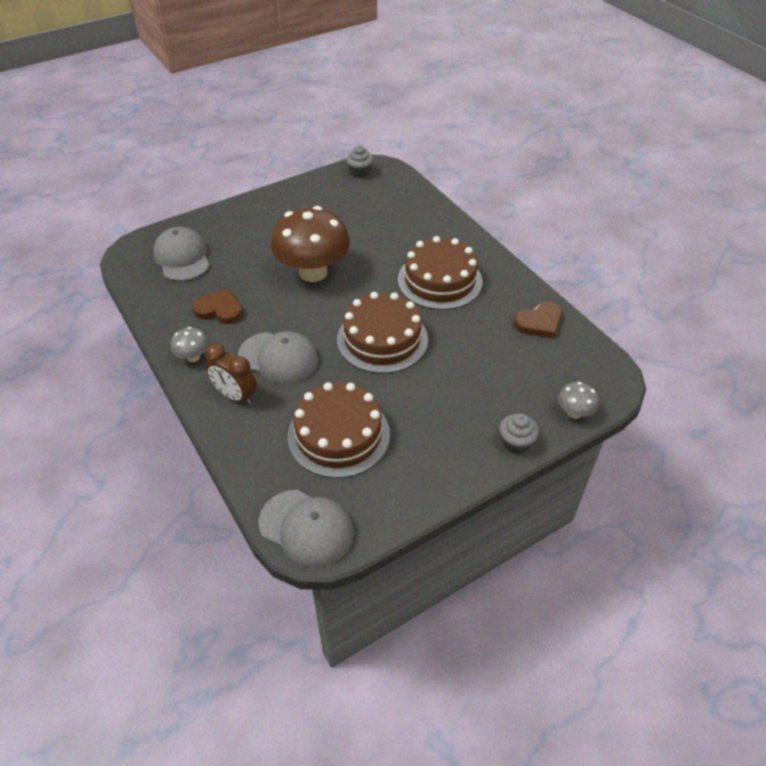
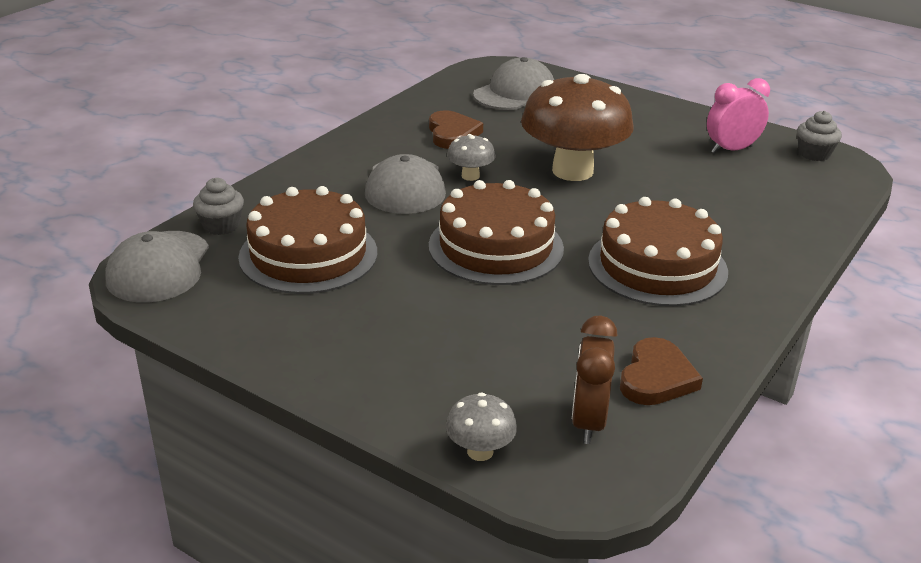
camera: 65 degrees right, 15 degrees down
(193, 357) = (368, 139): grey mushroom -> grey mushroom (470, 176)
(235, 396) = (327, 177): brown clock -> brown clock (588, 422)
(333, 199) = (731, 150): none -> pink clock
(516, 442) = (379, 401): grey cupcake -> grey cupcake (221, 226)
(539, 322) = (656, 377): brown heart -> brown heart turned 105 degrees counterclockwise

